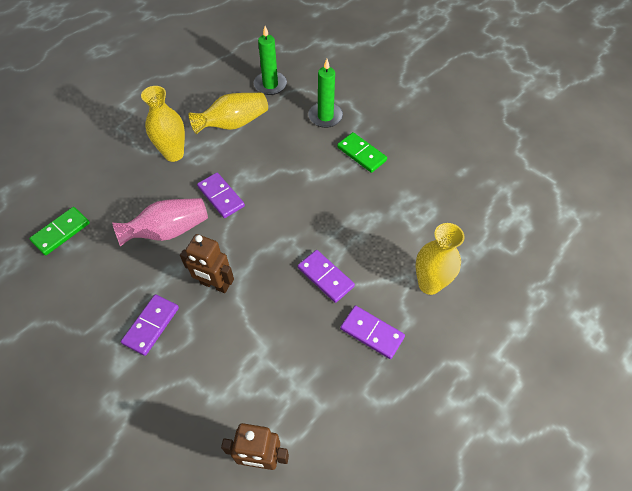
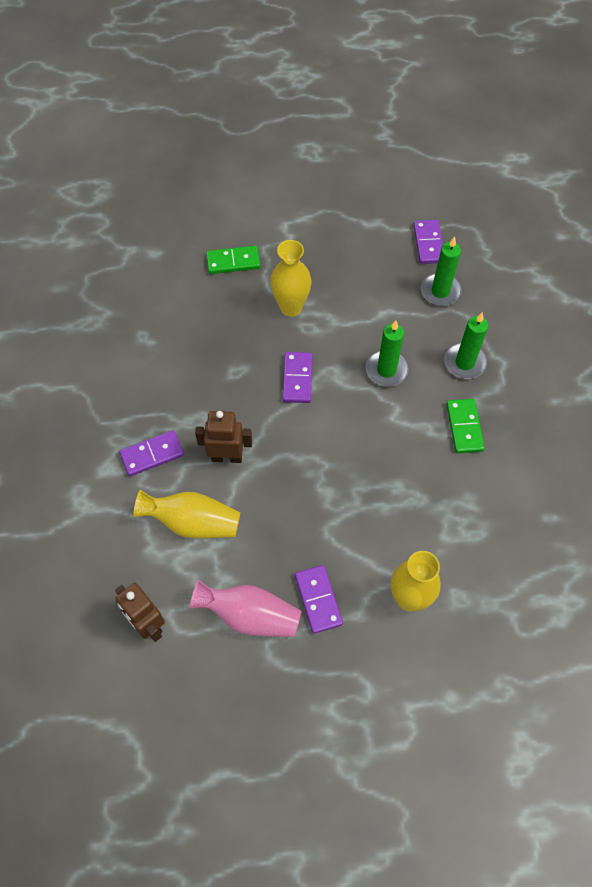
camera: 40 degrees right, 5 degrees up
(61, 232) = (146, 320): green domino -> green domino (233, 261)
(168, 231) = (228, 380): pink vase -> pink vase (250, 616)
(215, 284) = (227, 457): brown robot -> brown robot turned 120 degrees clockwise
(233, 124) = (369, 311): yellow vase -> yellow vase (192, 522)
(279, 152) = (386, 370): none -> green candle
(325, 277) = (323, 521): purple domino -> purple domino (428, 243)

